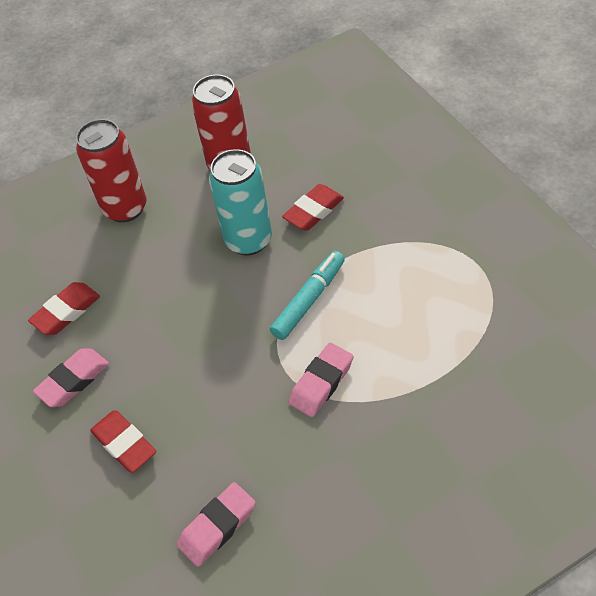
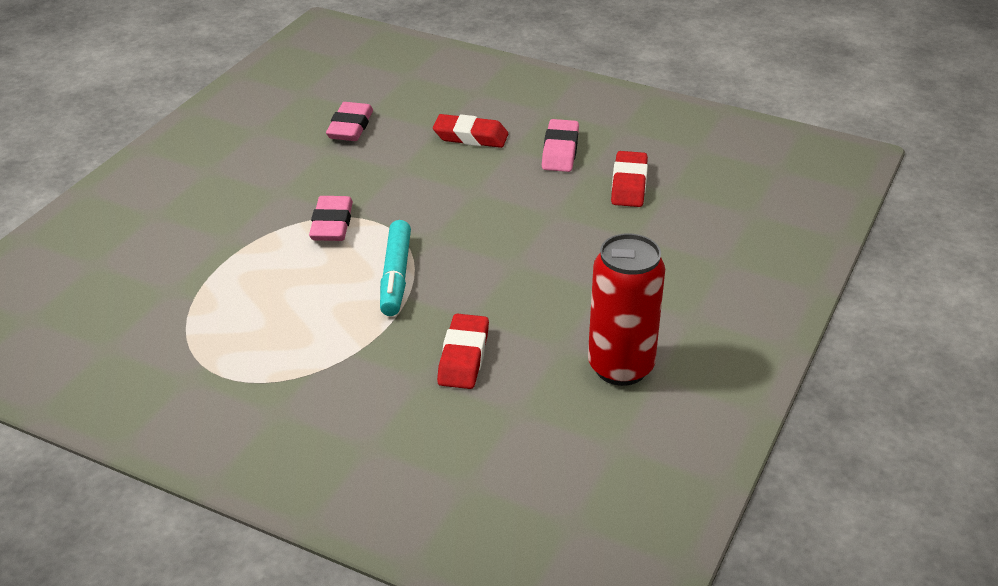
camera: 140 degrees right, 15 degrees down
(125, 208) = (687, 278): red can -> none
(248, 240) = (512, 301): turquoise can -> none

